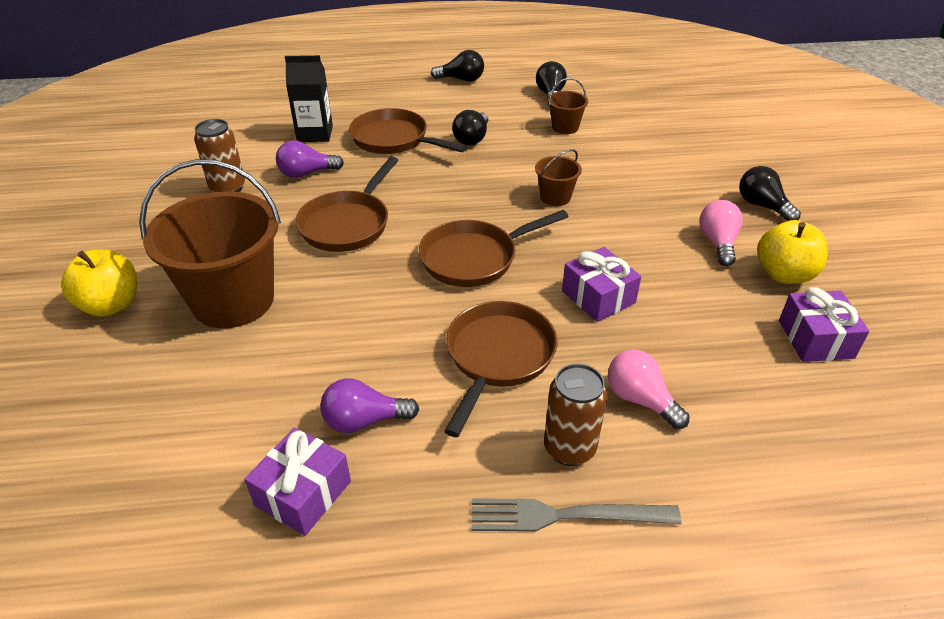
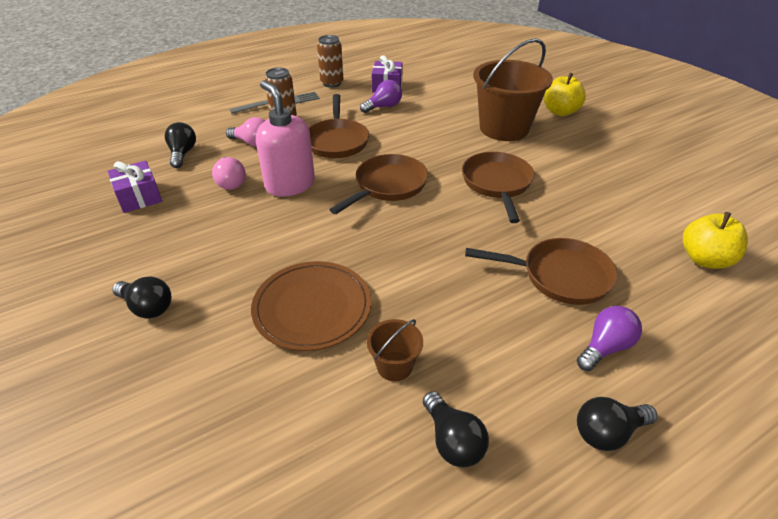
camera: 155 degrees right, 0 degrees up
(228, 188) = (616, 184): brown can -> brown can (332, 83)
(306, 173) = (582, 214): purple light bulb -> purple light bulb (605, 347)
(315, 134) = (639, 258): black carton -> none
(472, 138) = (486, 305): black light bulb -> black light bulb (182, 154)
(555, 197) = (355, 255): brown bucket -> none
(598, 297) = (290, 184): purple gift -> pink soap dispenser
(612, 170) = (312, 308): none -> brown plate
(717, 243) = (200, 250): pink light bulb -> pink light bulb (231, 182)
(784, 274) = (147, 237): yellow apple -> yellow apple (704, 259)

